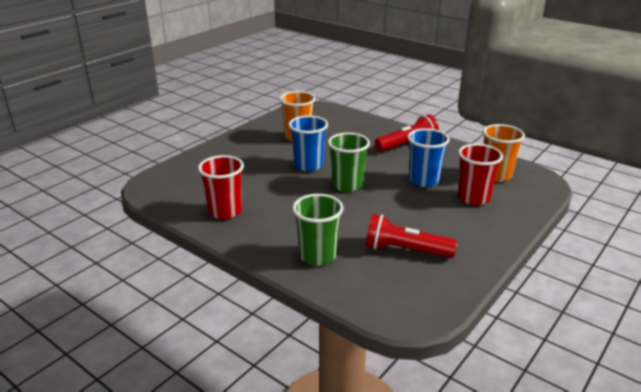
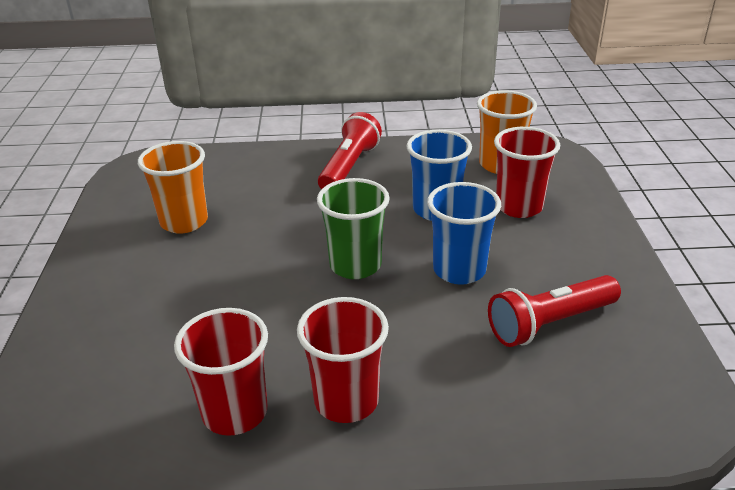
camera: 40 degrees left, 5 degrees up
(270, 229) = (346, 401): none -> red cup
(308, 165) = (261, 261): blue cup -> blue cup (459, 270)
(317, 256) = (465, 401): green cup -> none

